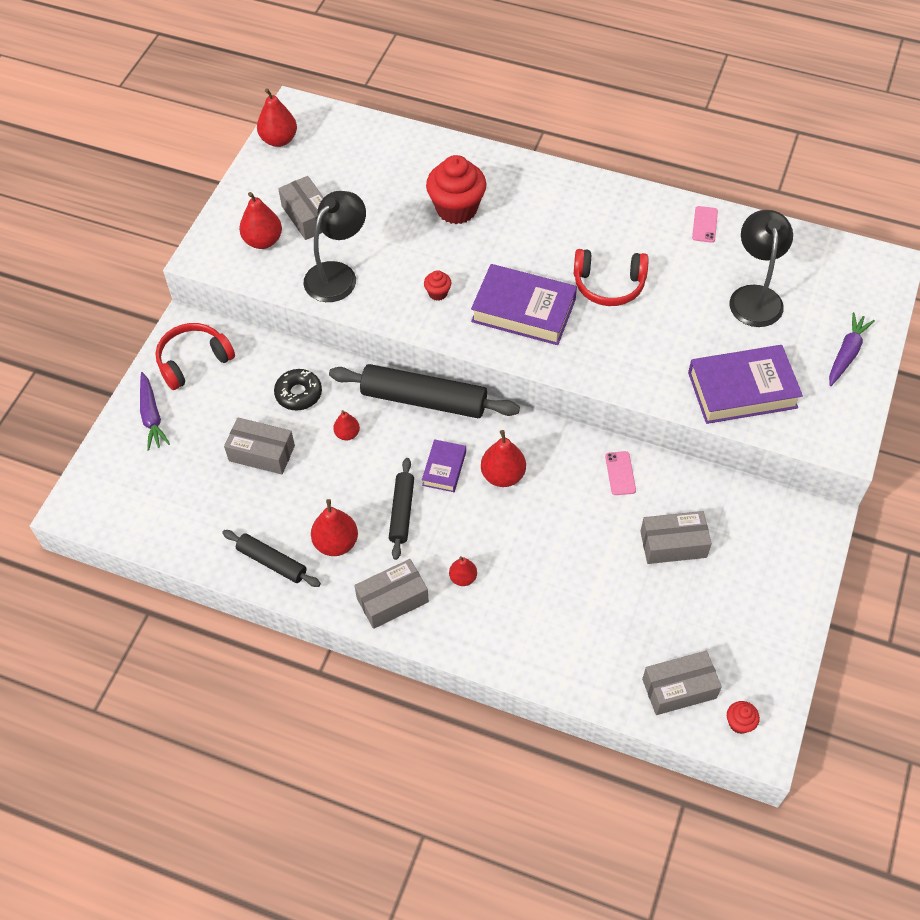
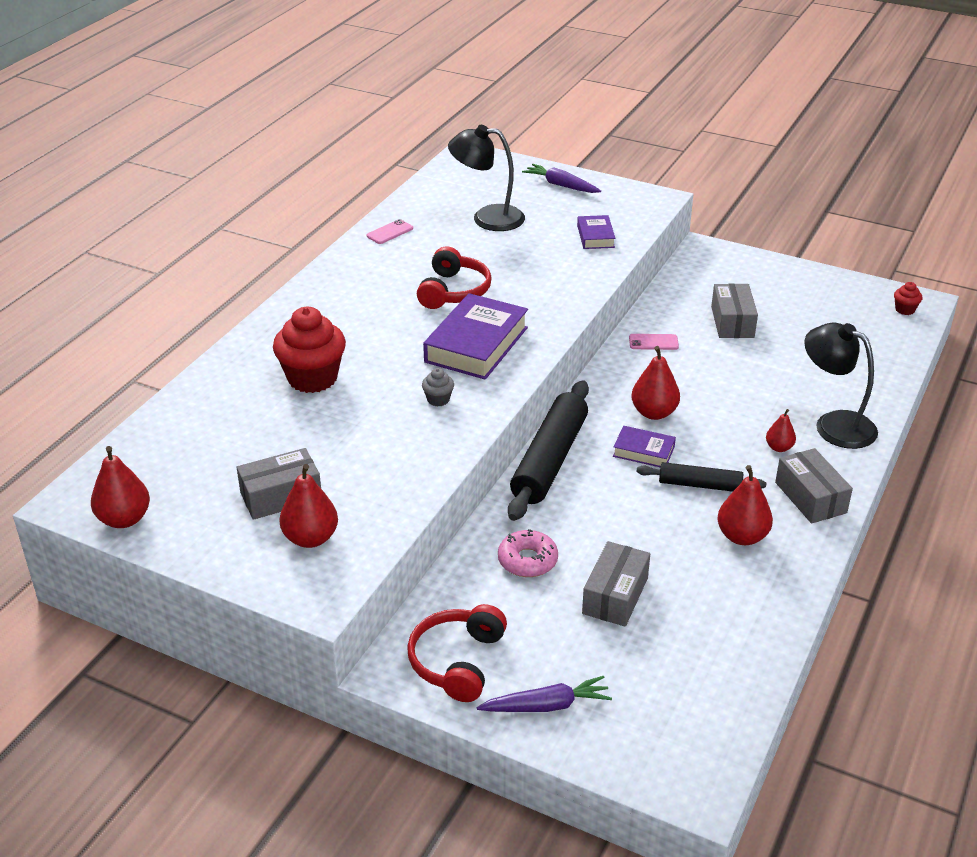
camera: 85 degrees left, 20 degrees down
(193, 361) = (457, 661): red headphones -> red headphones turned 45 degrees clockwise
(272, 562) = (770, 589): black rolling pin -> none
(298, 394) = (527, 560): black donut -> pink donut
(337, 274) = (388, 474): black lamp -> black lamp (834, 424)
(347, 434) = (592, 521): red pear -> none
(438, 293) = (438, 399): red cupcake -> grey cupcake
(679, 688) = (879, 335): grey box -> none
(705, 224) = (389, 232): pink phone -> pink phone turned 60 degrees counterclockwise
(742, 390) = (595, 236): purple book -> purple book, size x0.52

